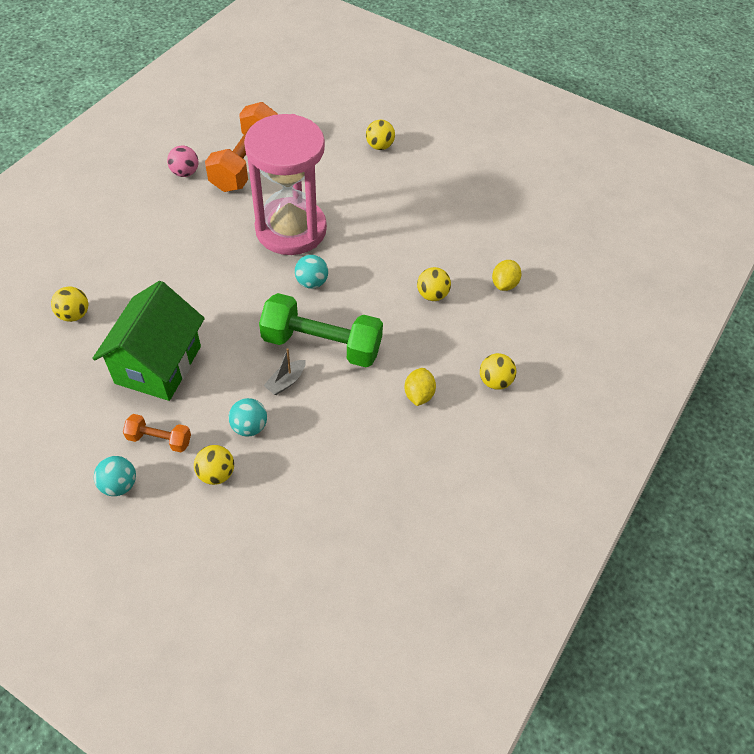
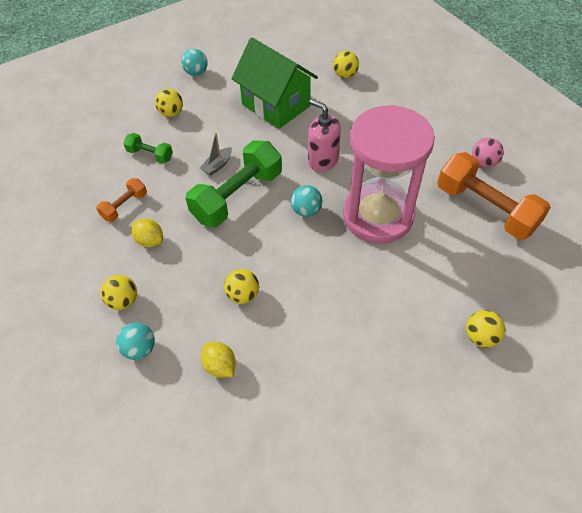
camera: 120 degrees right, 0 degrees up
(159, 439) = (215, 94): orange dumbbell -> orange dumbbell (125, 206)
(235, 291) = (323, 160): none -> pink soap dispenser
(249, 427) = (194, 137): turquoise ball -> turquoise ball (140, 349)
(286, 381) = (217, 165): grey boat -> grey boat turned 120 degrees counterclockwise
(300, 459) = (150, 155): none -> green dumbbell

